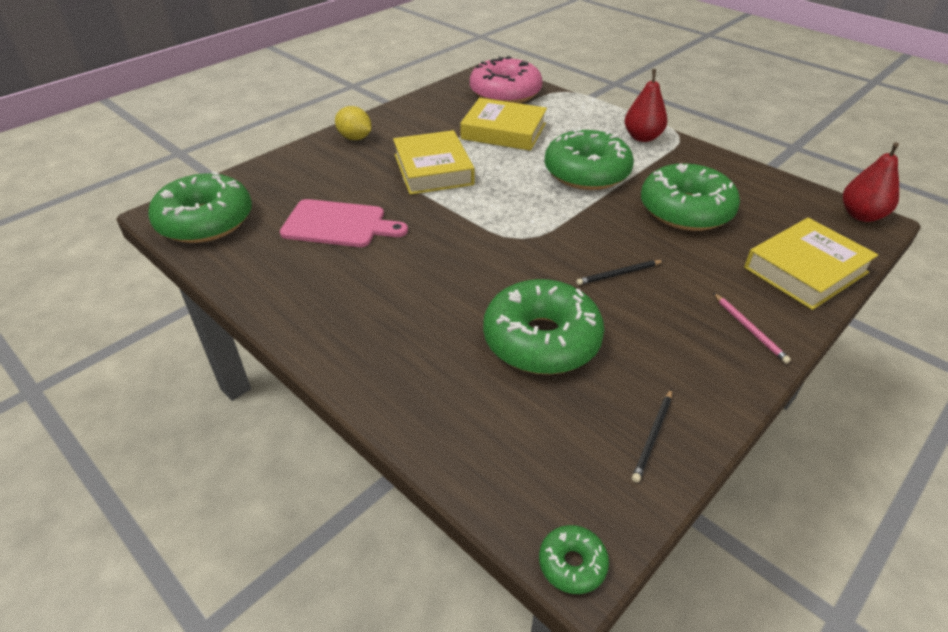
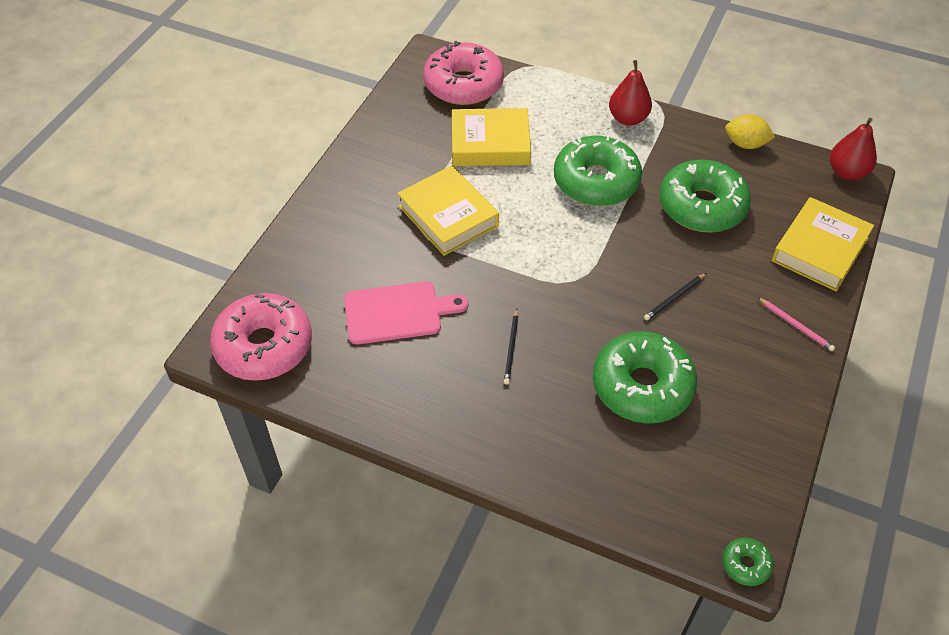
camera: 20 degrees left, 10 degrees up
(205, 221) = (264, 346): green donut -> pink donut
(355, 138) = (343, 192): yellow lemon -> yellow lemon (745, 144)
(653, 436) = (760, 447): black pencil -> black pencil (511, 348)

